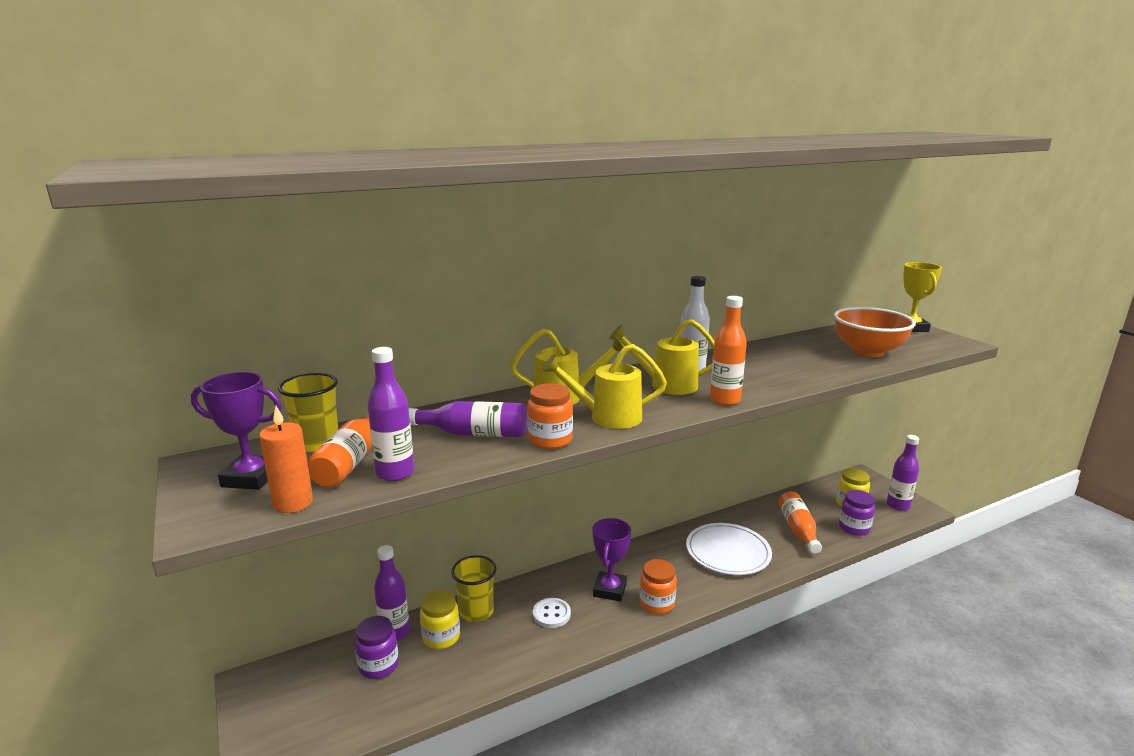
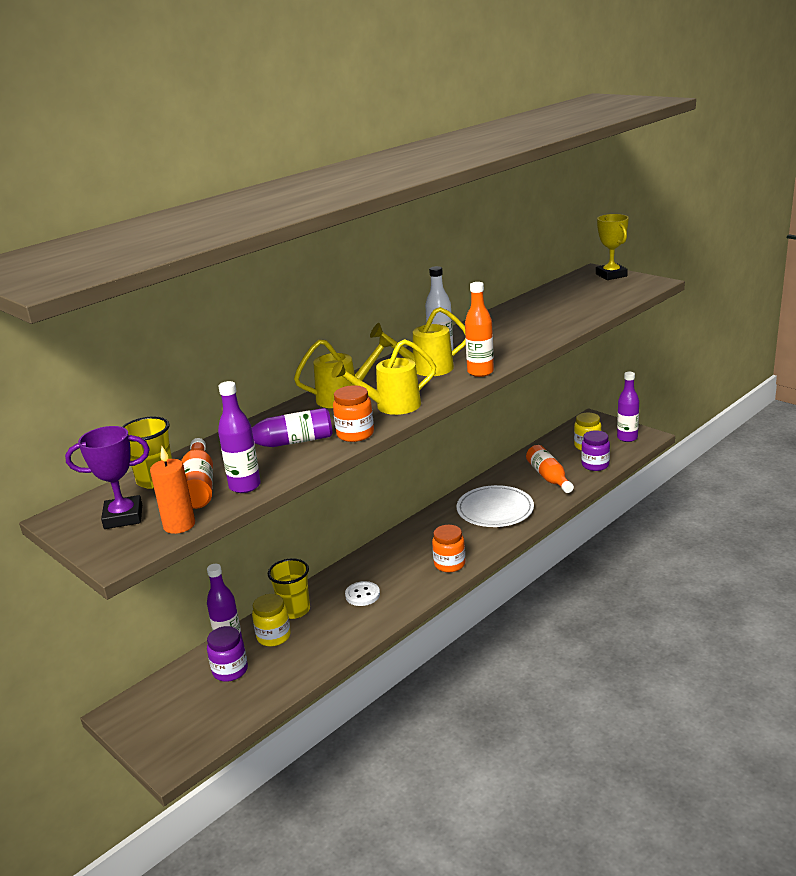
camera: 15 degrees left, 5 degrees up
(610, 590) = (405, 564): purple trophy -> none
(867, 351) = (581, 305): orange bowl -> none

